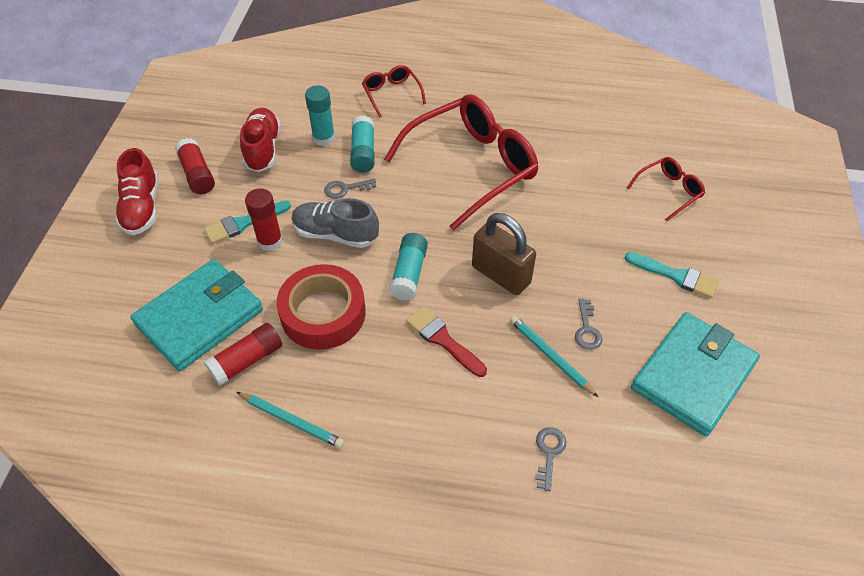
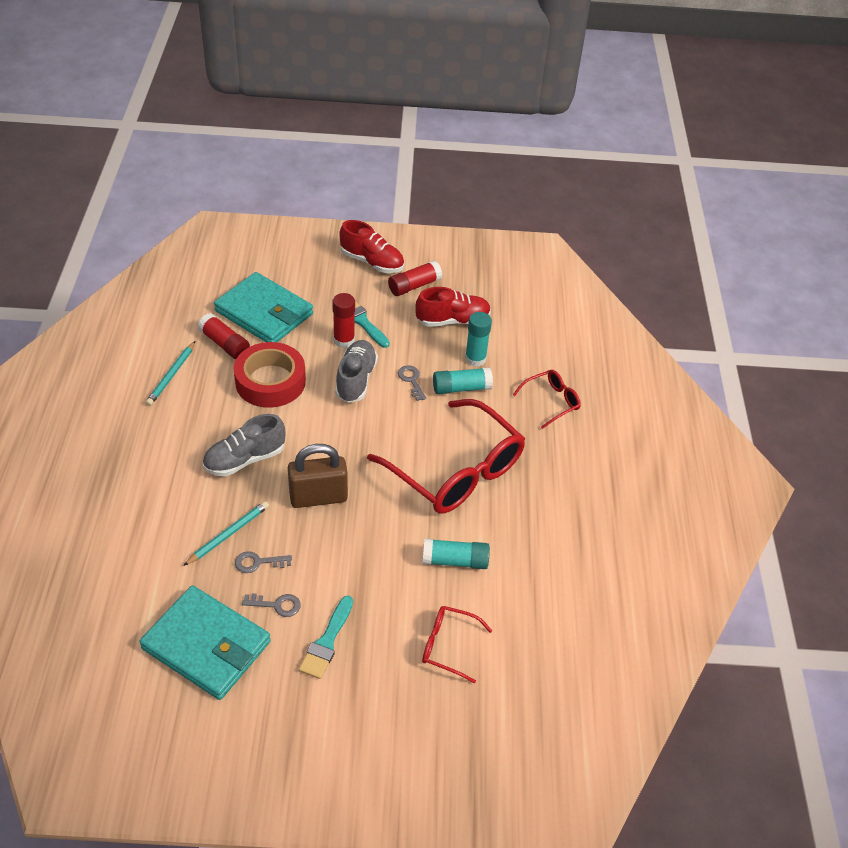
camera: 80 degrees right, 5 degrees down
(142, 208) = (372, 262): red shoe -> red shoe turned 135 degrees counterclockwise
(409, 273) = (315, 432): turquoise glue stick -> turquoise glue stick (455, 561)
(443, 340) = (245, 459): red brush -> grey shoe
(501, 275) = (318, 497): brown padlock -> brown padlock turned 45 degrees clockwise
(549, 453) = (134, 532): grey key -> grey key (276, 605)
(669, 191) = (448, 646): red glasses -> red glasses turned 150 degrees clockwise

